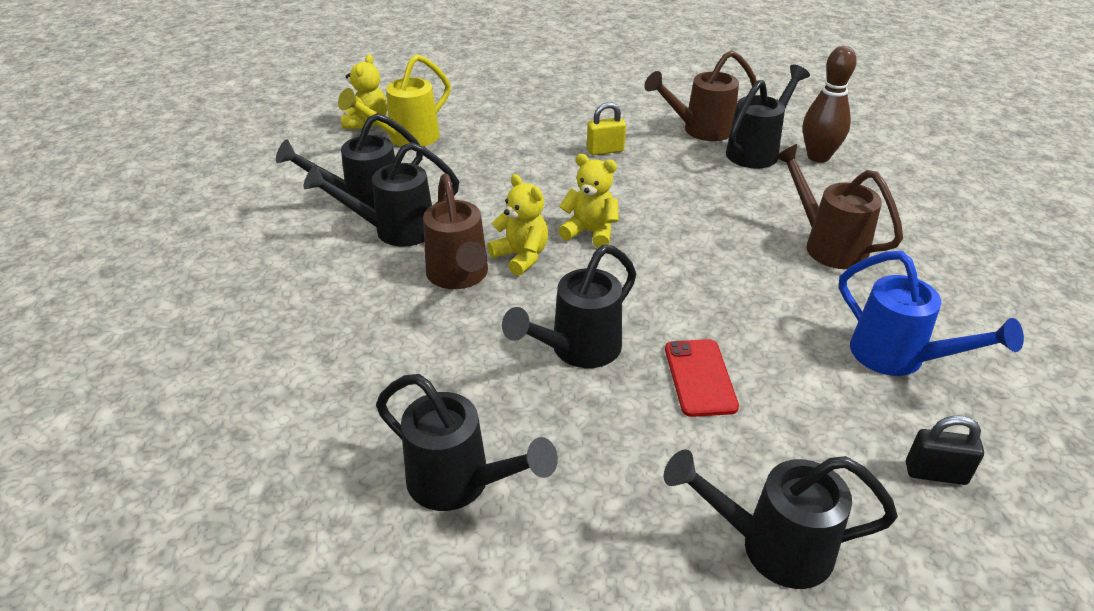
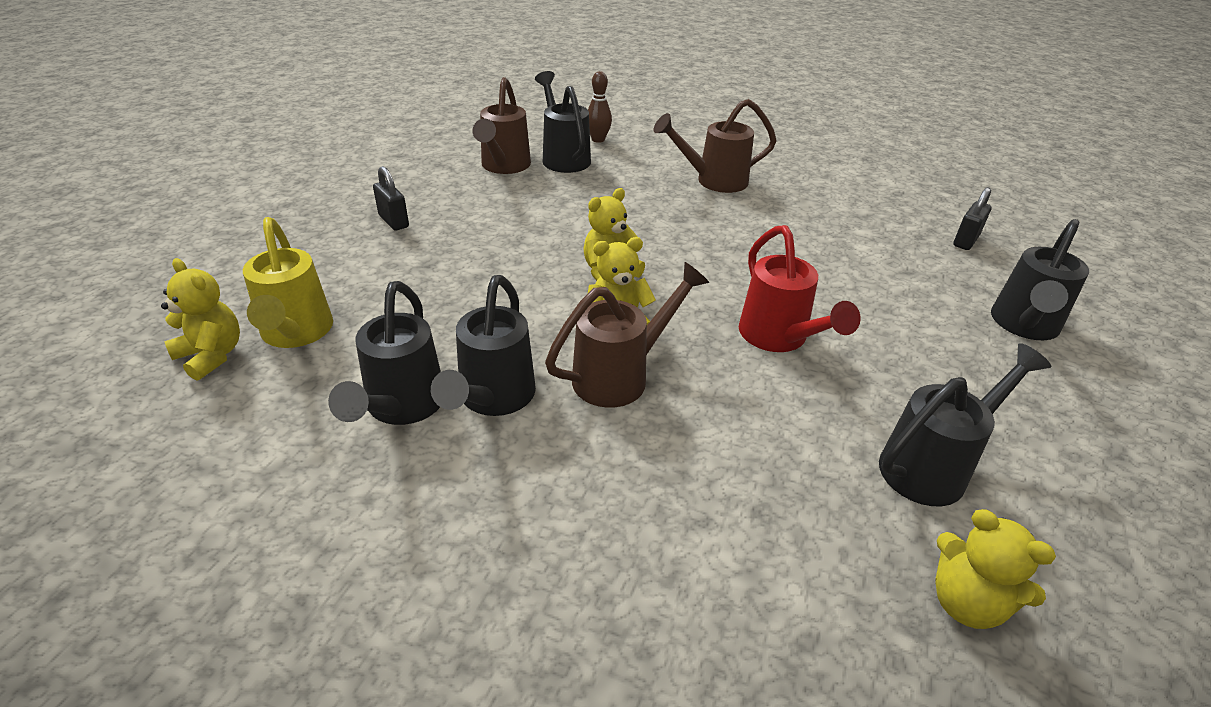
camera: 65 degrees left, 0 degrees up
(305, 521) = (966, 603): none -> yellow teddy bear
(459, 277) = (621, 375): brown watering can -> brown watering can turned 45 degrees counterclockwise
(563, 118) = (393, 221): none -> black padlock
(577, 350) = (779, 339): black watering can -> red watering can
(605, 150) = (482, 220): yellow padlock -> none
(700, 377) = (841, 290): red phone -> none
(818, 157) = (598, 139): brown bowling pin -> brown bowling pin, size x0.66
(899, 358) = (854, 208): blue watering can -> none

